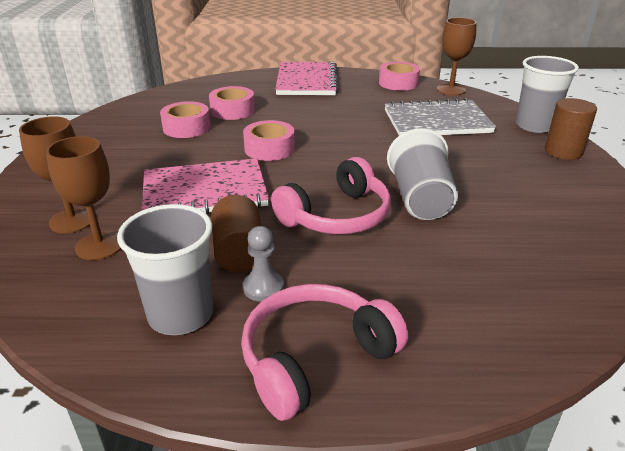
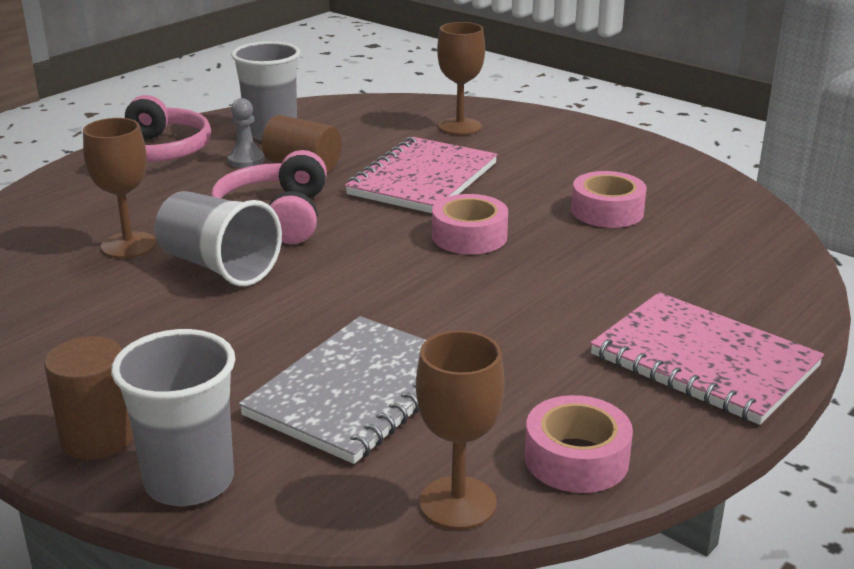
camera: 130 degrees right, 5 degrees down
(100, 245) = (402, 128): brown goblet -> brown goblet (128, 245)
(232, 110) = (632, 254): pink tape -> none

